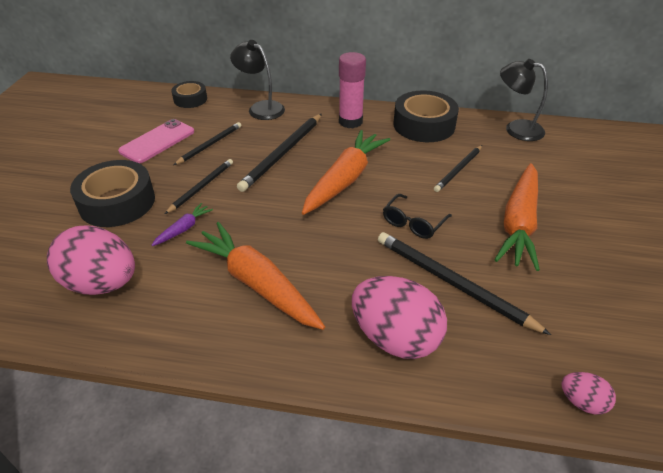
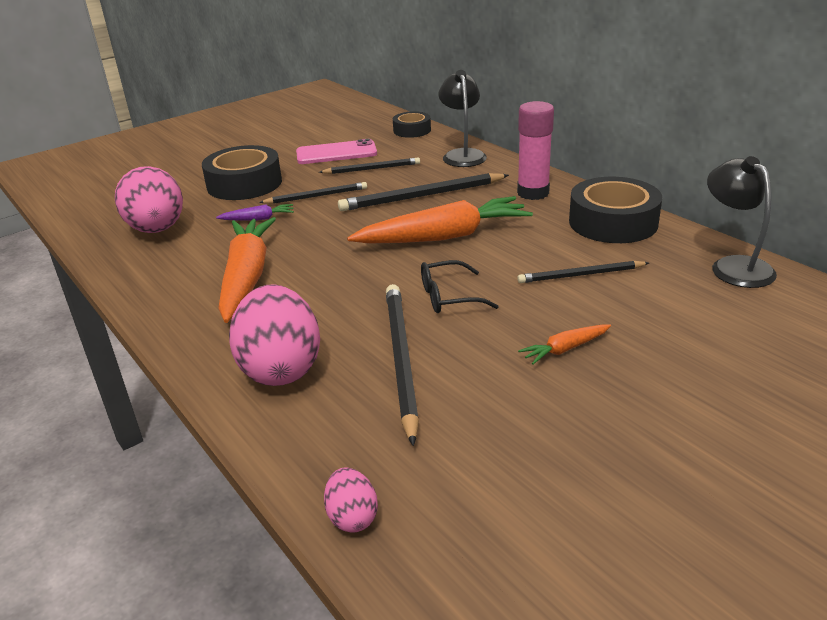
camera: 45 degrees right, 10 degrees down
(519, 223) = (565, 349): orange carrot -> orange carrot, size x0.44

